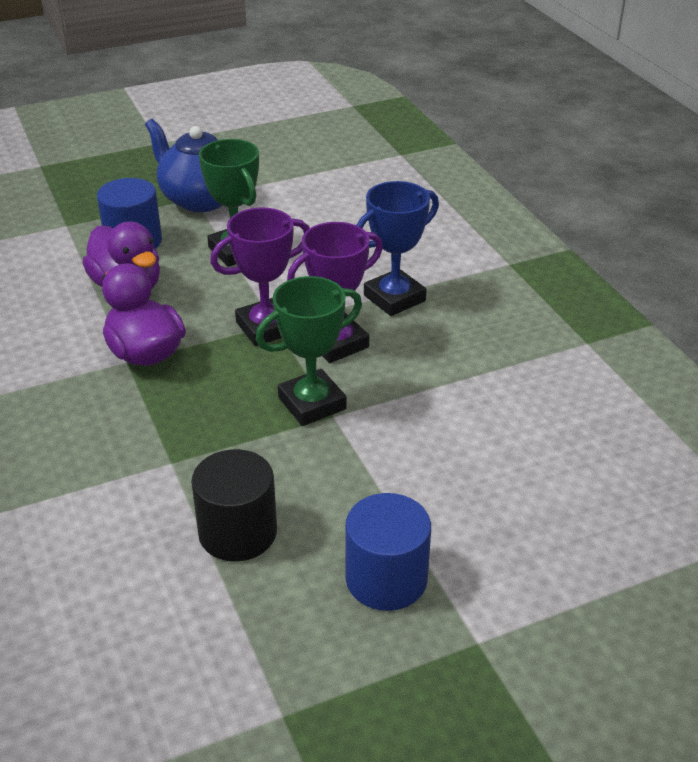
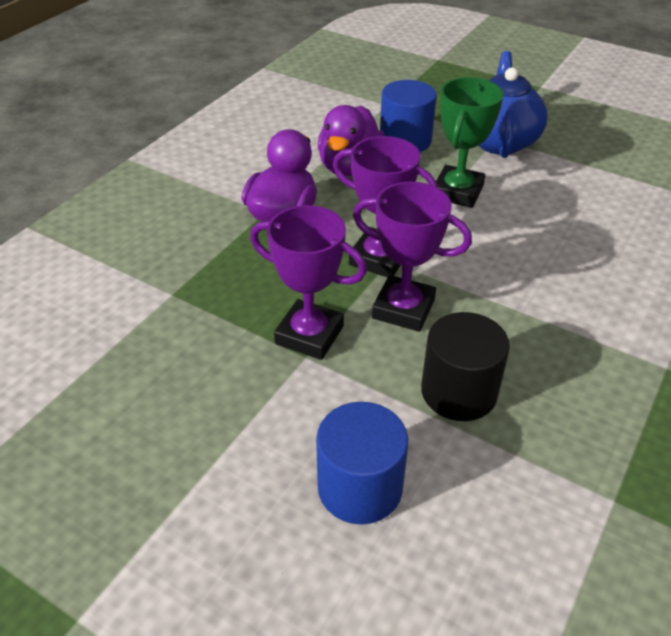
camera: 55 degrees right, 5 degrees up
(237, 532) = (118, 373): black cylinder -> black cylinder (459, 392)
(312, 403) = (309, 335): green trophy -> purple trophy
(386, 579) = (121, 501): blue cylinder -> blue cylinder (360, 487)
(394, 298) = (508, 313): blue trophy -> none

